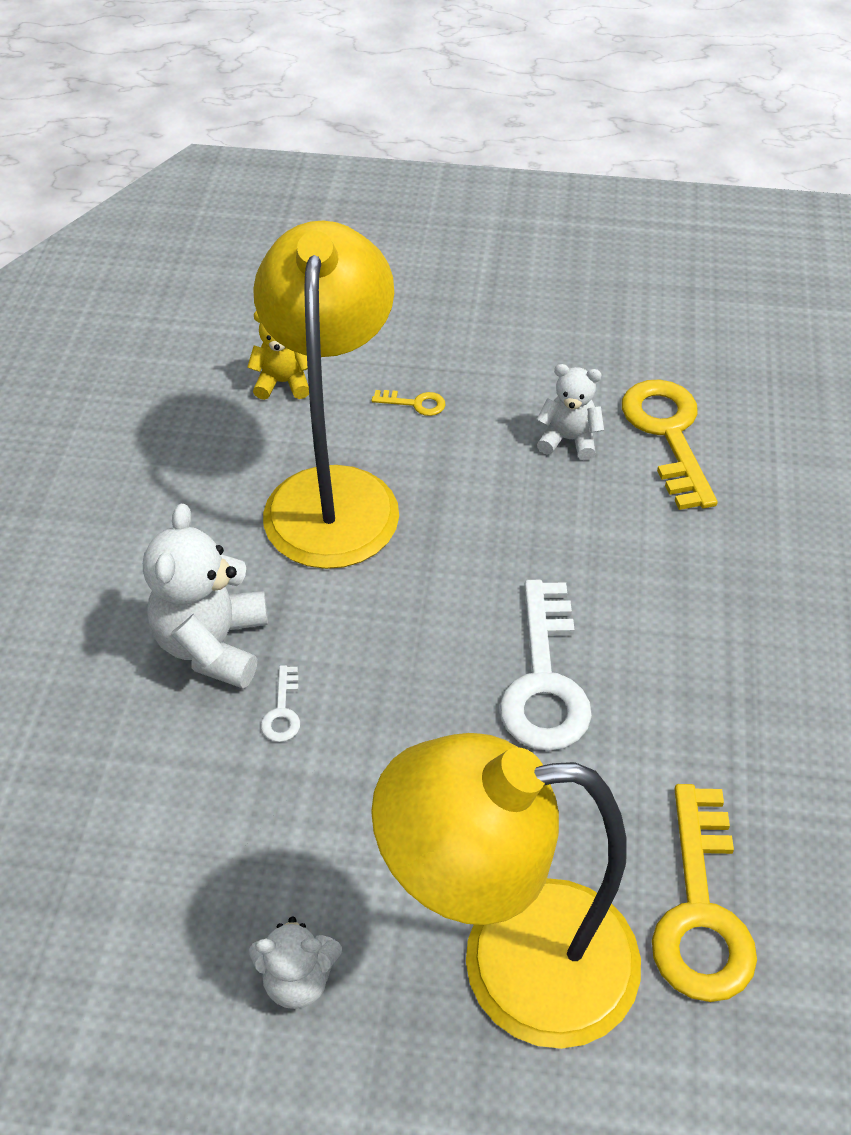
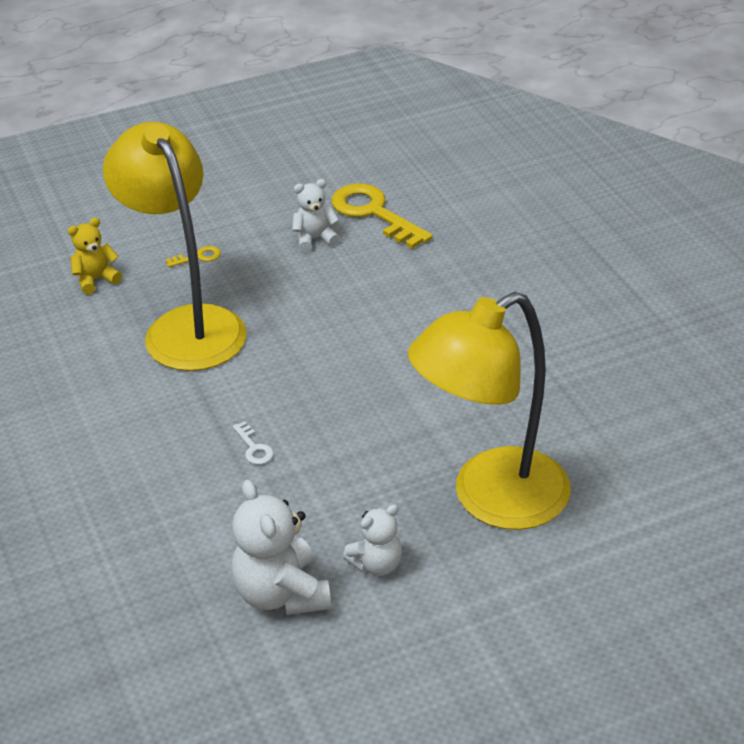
camera: 30 degrees left, 10 degrees down
(213, 644) = (177, 435): white teddy bear -> white teddy bear (281, 594)
(544, 681) = (401, 365): white key -> none
(700, 911) = (573, 430): yellow key -> none

